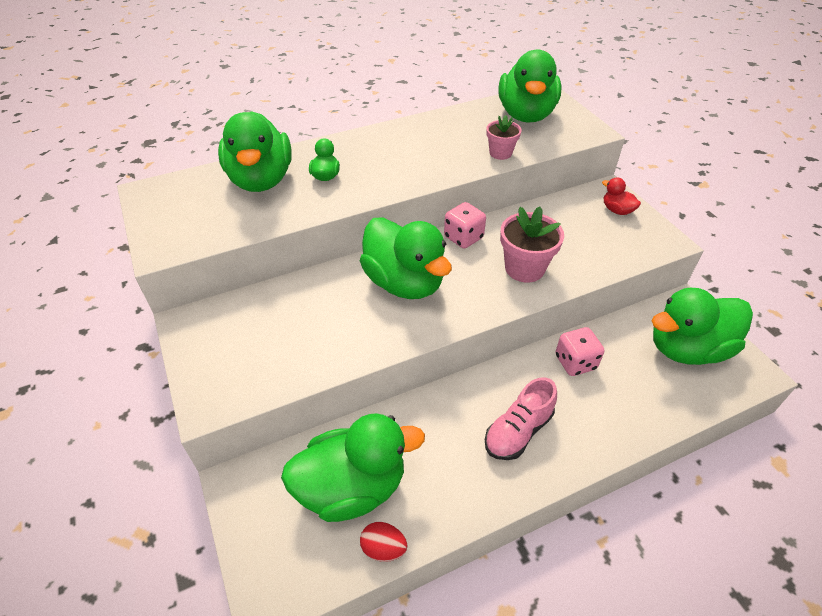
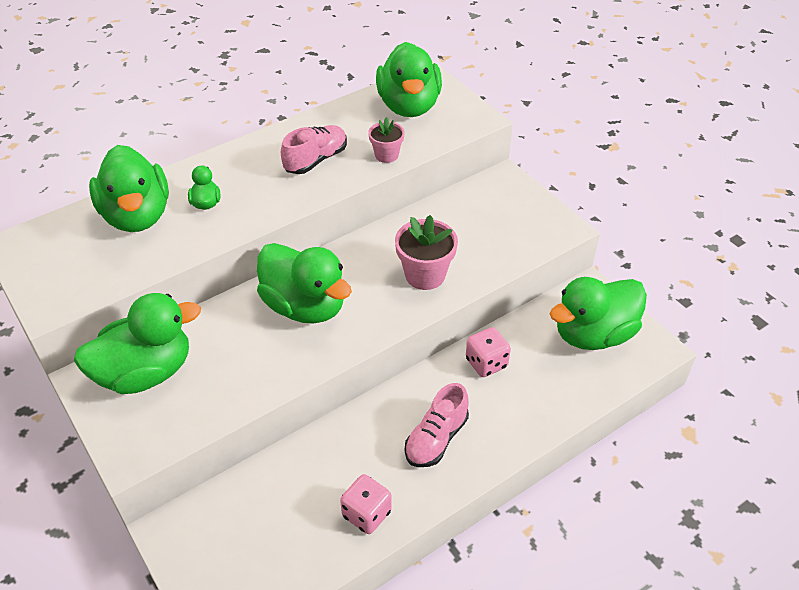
camera: 10 degrees left, 0 degrees up
(352, 487) = (283, 515): green duck -> green duck (145, 372)
(383, 548) = (321, 565): red egg -> none
(433, 150) = (316, 160): none -> pink shoe
(463, 238) = (359, 249): pink dice -> pink dice (366, 514)
(617, 210) = (513, 199): red duck -> none

